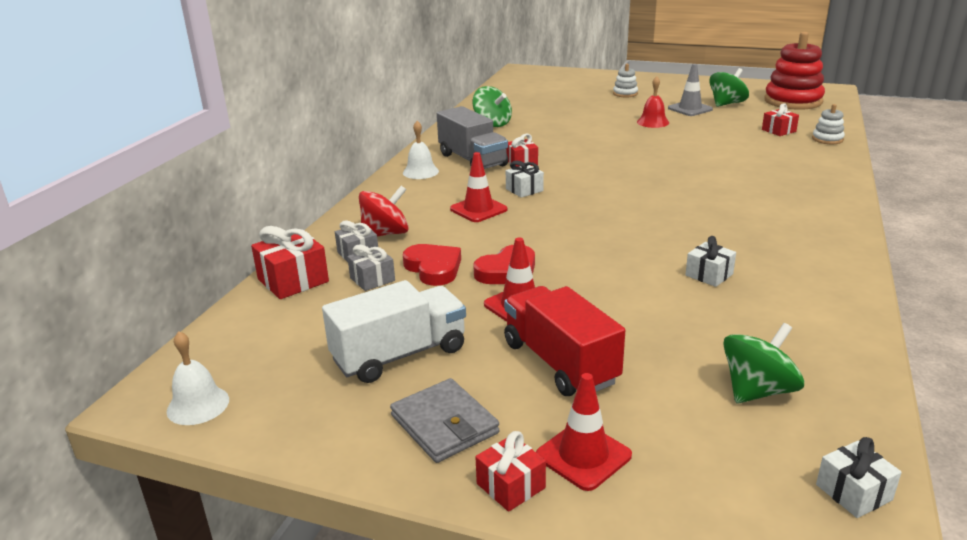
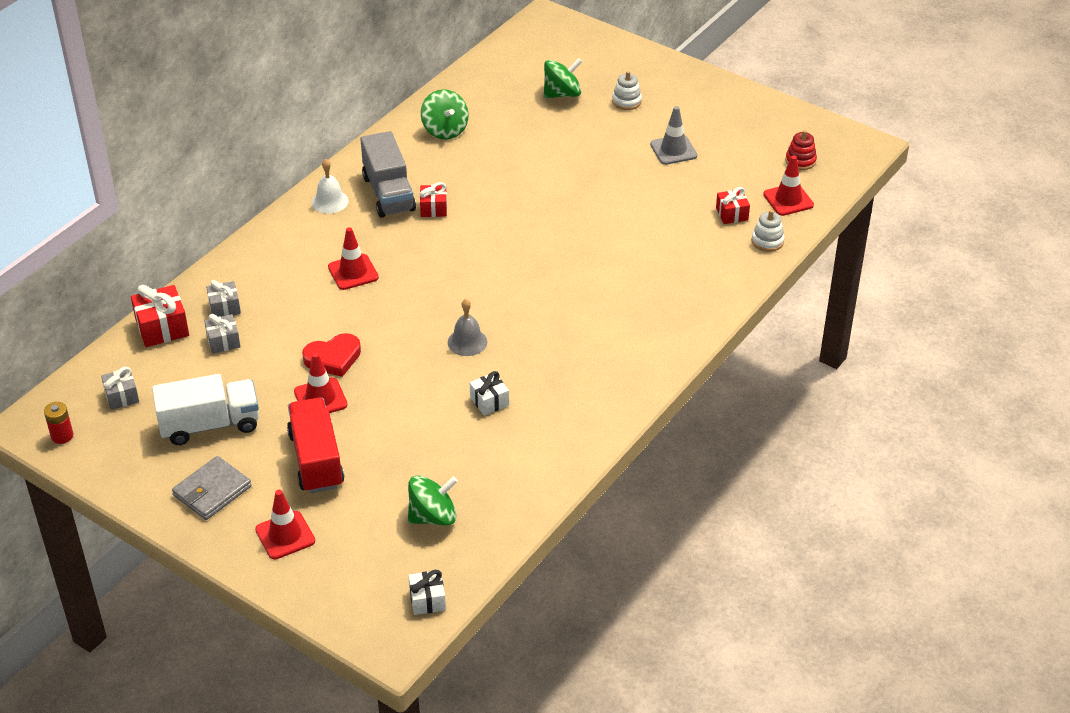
camera: 15 degrees right, 15 degrees up
(198, 405) = (62, 436): white bell -> red battery
(268, 348) = (122, 396): none -> grey gift
(385, 234) = (257, 287): red spinning top -> none
(433, 268) = (277, 340): red heart -> none
(444, 424) = (212, 491): grey wallet -> grey wallet turned 60 degrees clockwise
(511, 486) = (229, 544): red gift -> none
(524, 190) = (410, 253): white gift -> none
(638, 236) = (467, 342): none -> grey bell
(653, 122) = (613, 167): red bell -> none
(726, 104) = (722, 149): green spinning top -> green spinning top (562, 94)
(793, 101) = (800, 161): red stacking toy -> red stacking toy, size x0.47
(812, 118) = (788, 200): none -> red traffic cone

